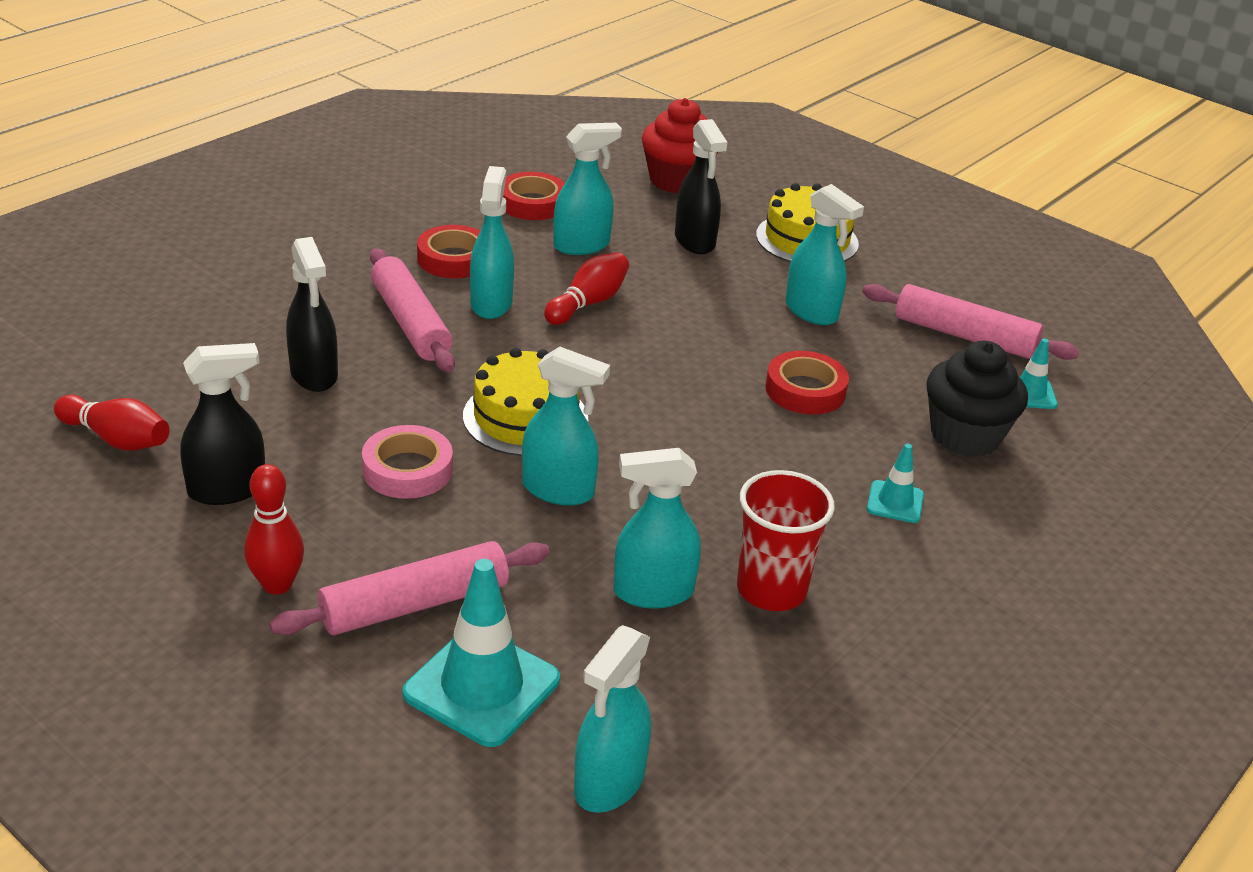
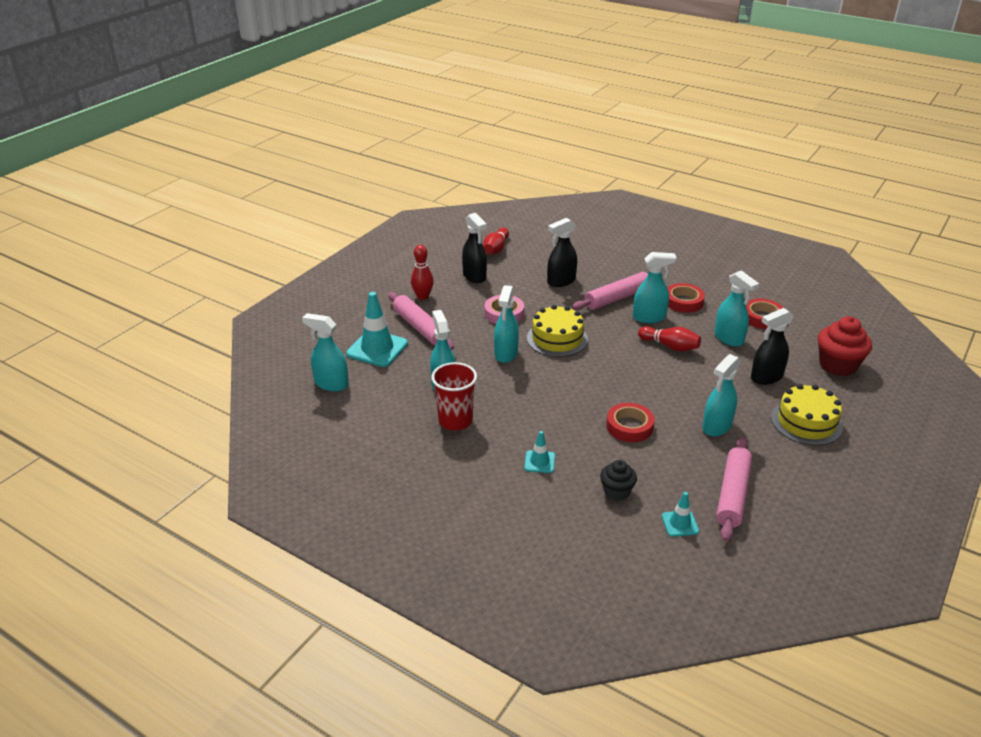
camera: 85 degrees right, 0 degrees up
(965, 435) = (616, 491): black cupcake -> black cupcake, size x0.60

